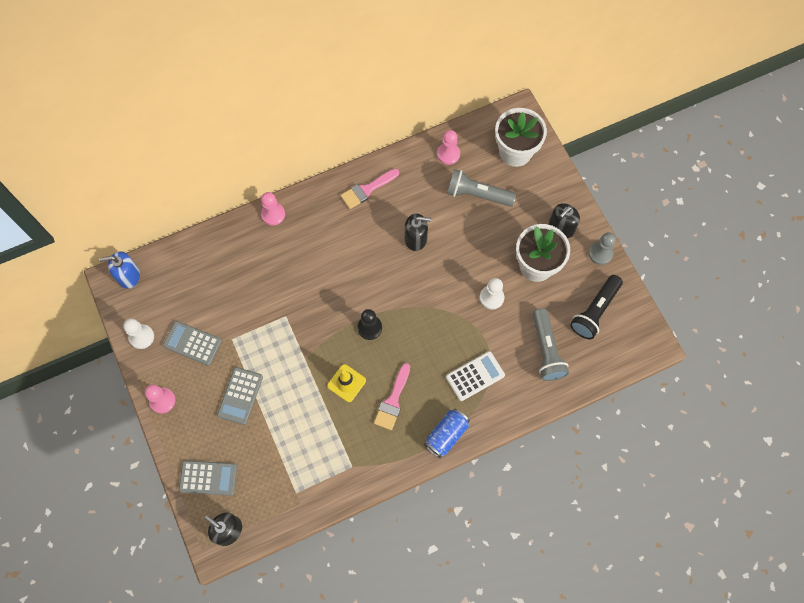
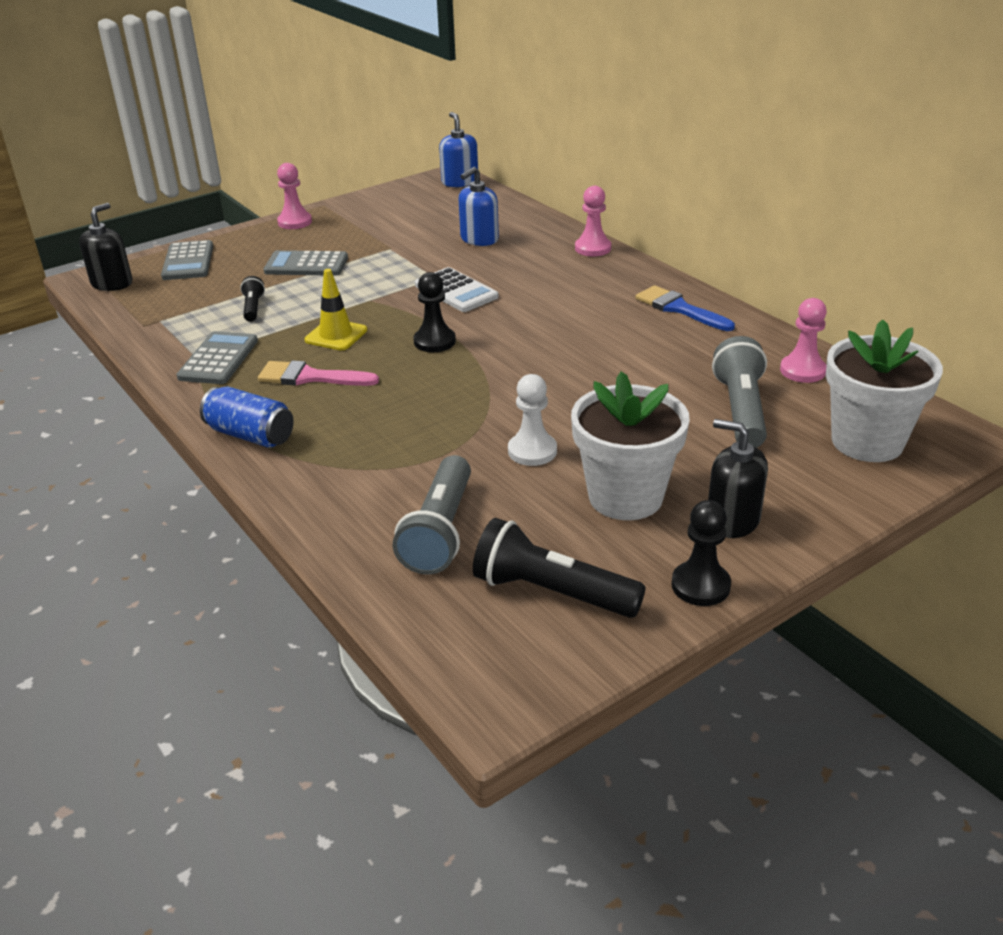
camera: 80 degrees right, 35 degrees down
(141, 337) = (379, 200): white pawn -> none
(192, 343) = (377, 227): grey calculator -> grey calculator (218, 359)
(236, 279) = (479, 239): none -> blue soap dispenser
(295, 432) = (253, 308): none -> black flashlight
(367, 190) = (679, 308): pink brush -> blue brush
(416, 238) = (614, 361): black soap dispenser -> none
(475, 376) = (367, 452): white calculator -> white calculator (456, 291)
(546, 350) = (440, 531): grey flashlight -> grey flashlight turned 60 degrees counterclockwise
(600, 253) = (700, 585): grey pawn -> black pawn

